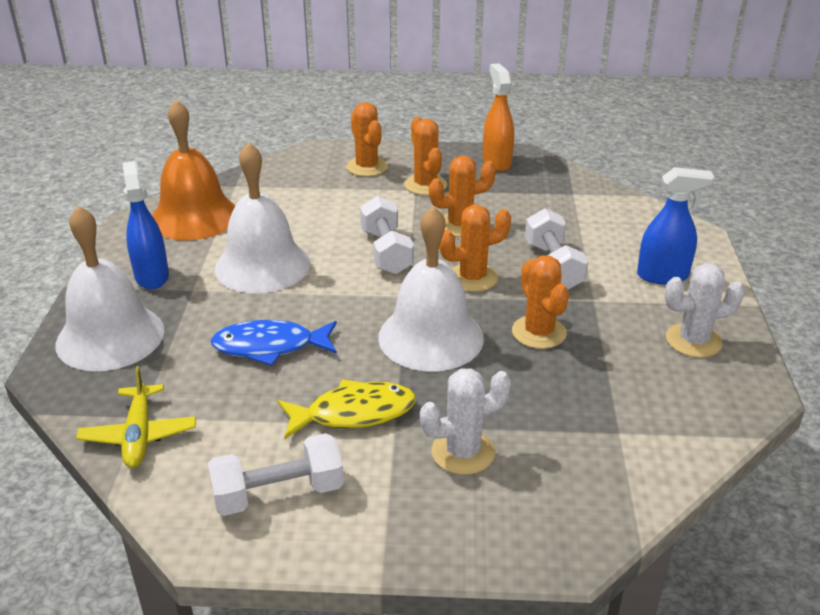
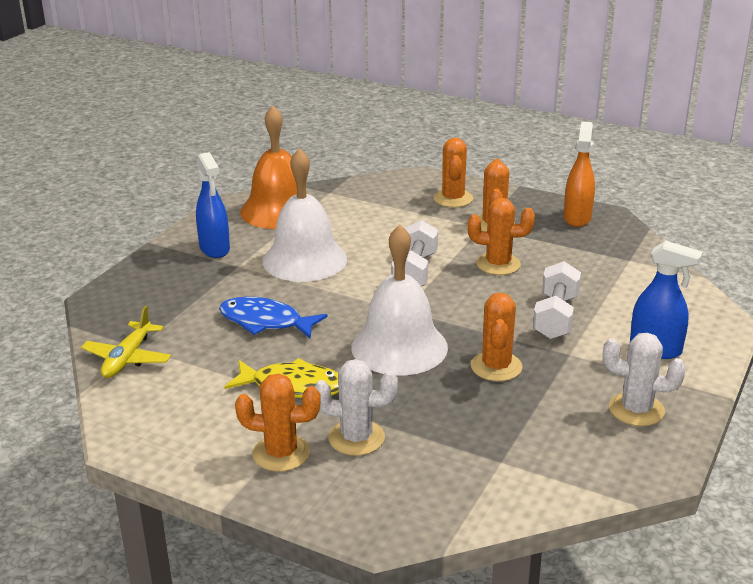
camera: 25 degrees right, 5 degrees down
(110, 337) = (154, 285): white bell -> none
(152, 276) = (214, 249): blue spray bottle -> blue spray bottle turned 150 degrees clockwise
(278, 493) = (196, 425): white dumbbell -> none
(472, 278) = (473, 309): orange cactus -> orange cactus (281, 453)

